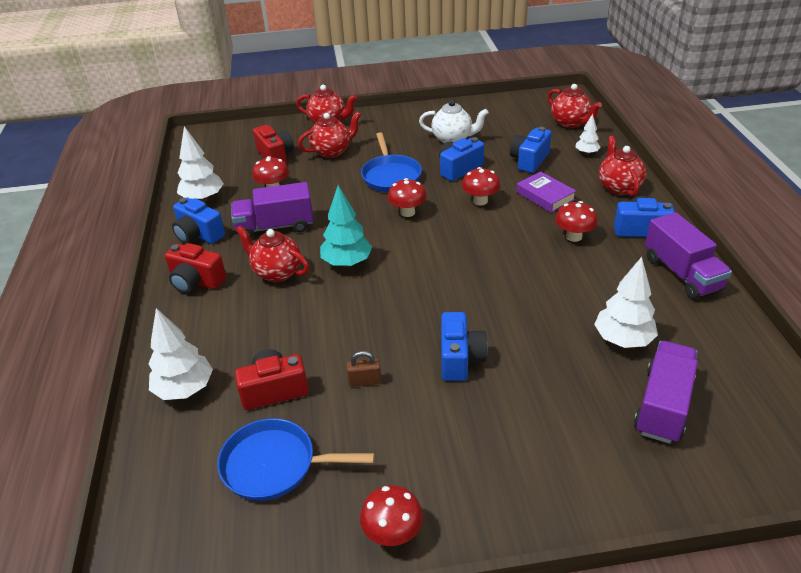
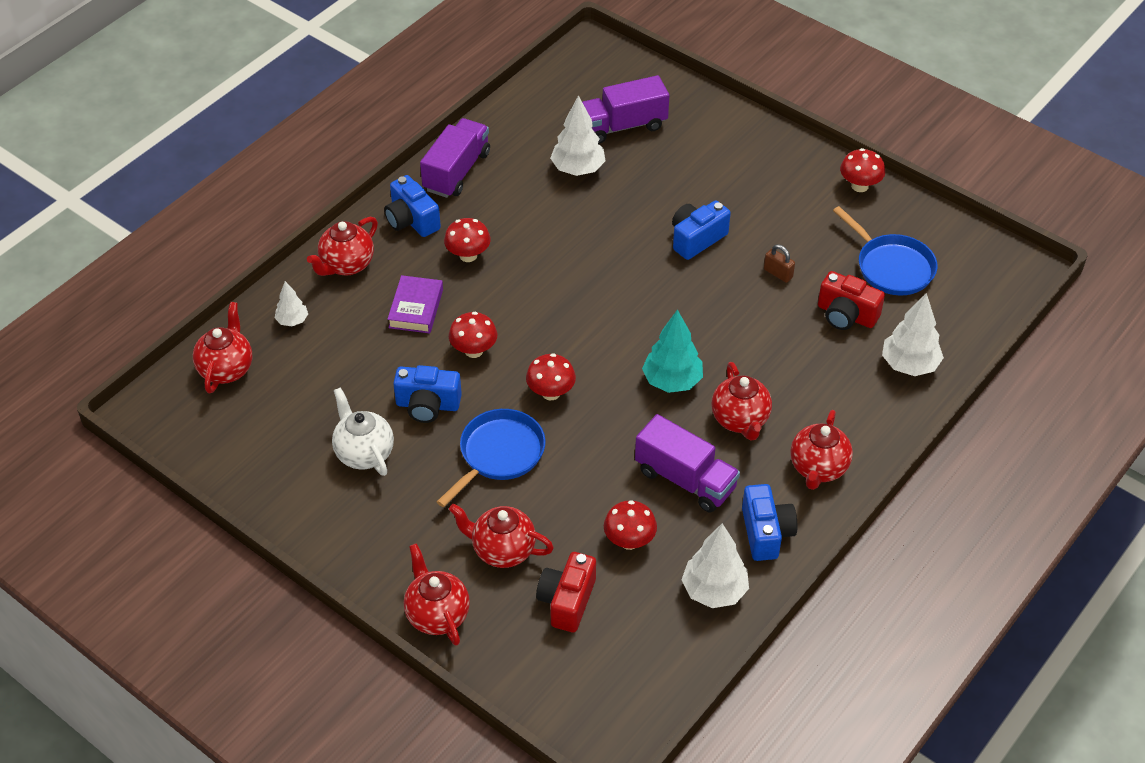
camera: 135 degrees left, 10 degrees up
(196, 281) = (818, 468): red camera -> red teapot
(529, 160) = (353, 357): blue camera -> none

